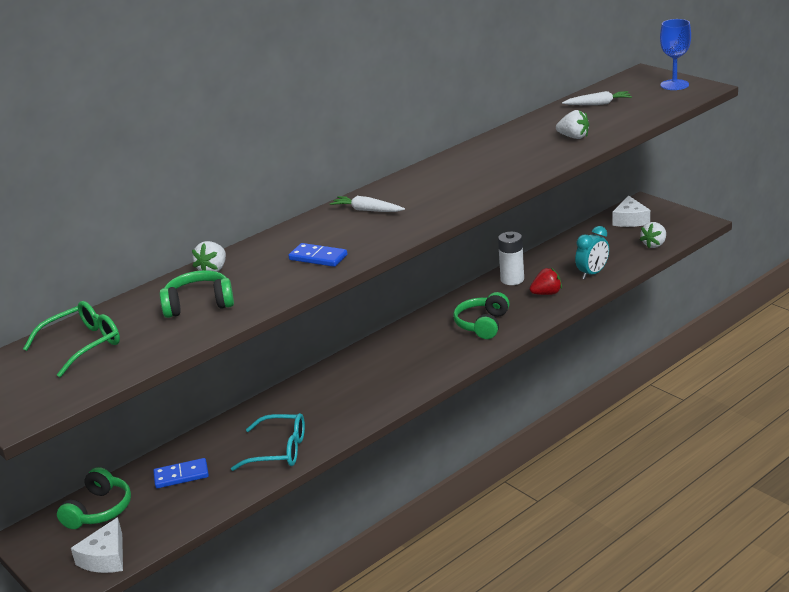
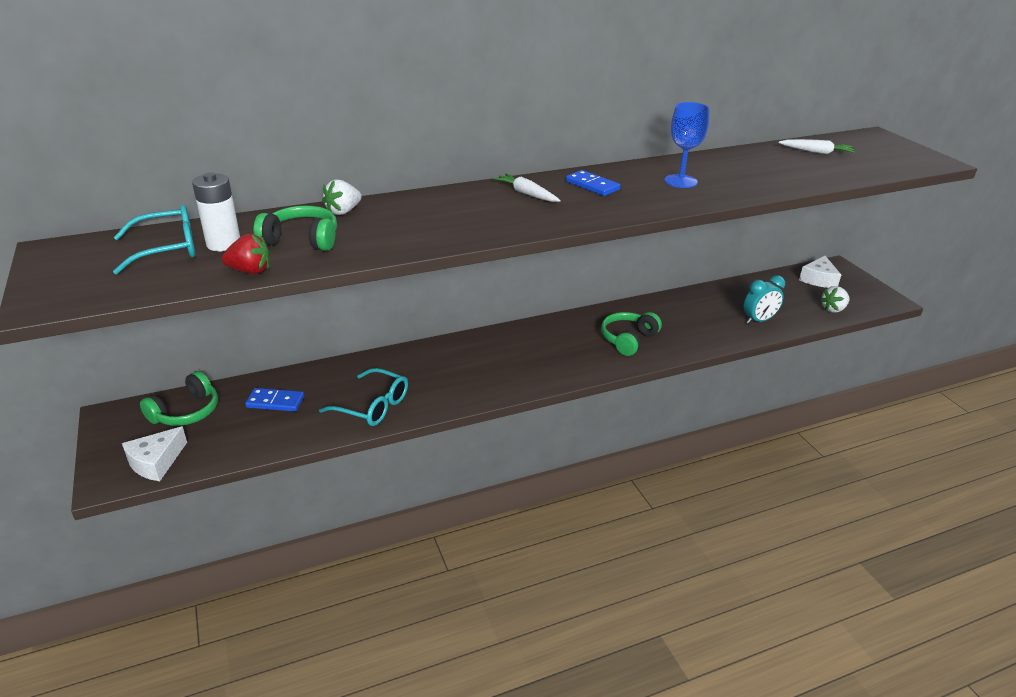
camera: 15 degrees right, 5 degrees up
(83, 345) = (167, 249): green glasses -> turquoise glasses
(318, 257) = (446, 226): blue domino -> blue domino (592, 186)
(512, 279) = (678, 305): white battery -> white battery (224, 244)
(546, 293) = (704, 327): red strawberry -> red strawberry (250, 271)
(574, 137) = (775, 176): white strawberry -> none
(674, 85) = (906, 152): blue goblet -> blue goblet (680, 181)

